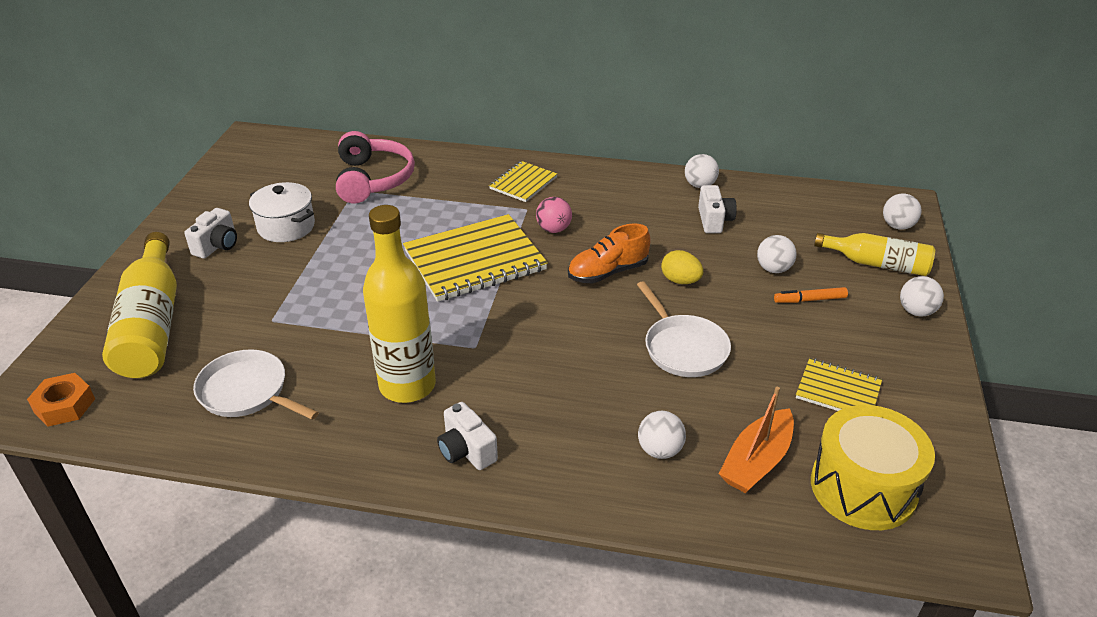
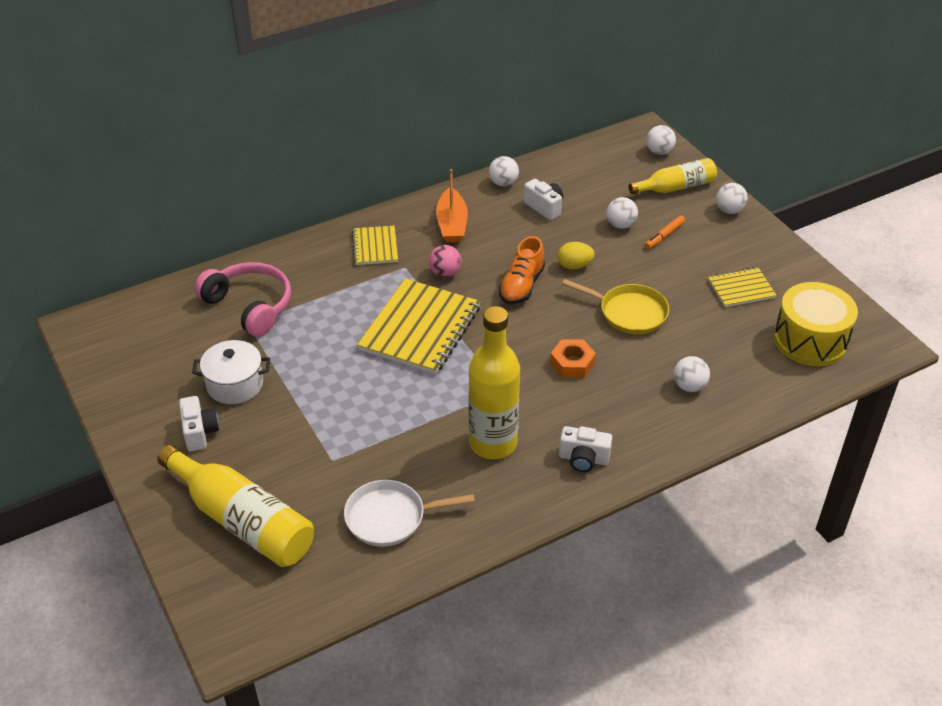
camera: 40 degrees left, 5 degrees up
(64, 405) = (268, 615): orange nut -> orange nut (572, 363)
(683, 348) = (629, 312): white pan -> yellow pan
(756, 461) = (745, 359): orange boat -> orange boat (452, 224)

